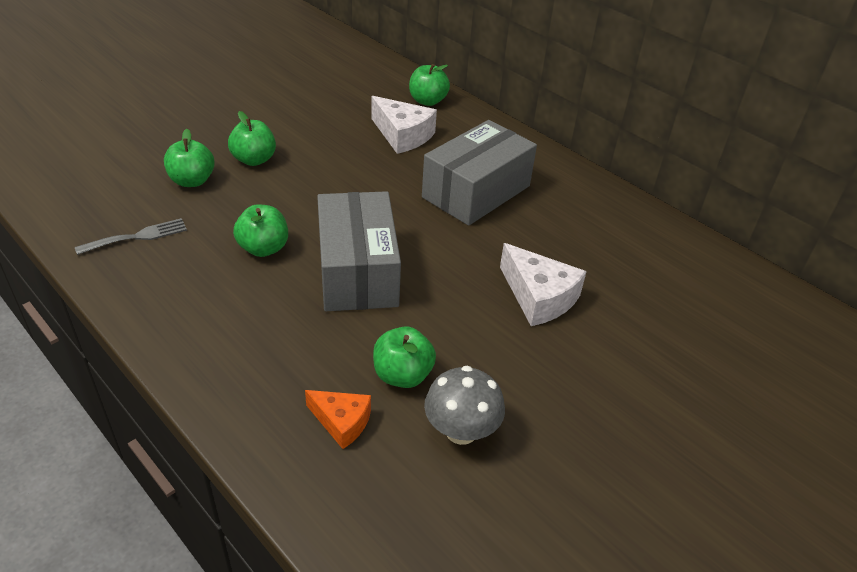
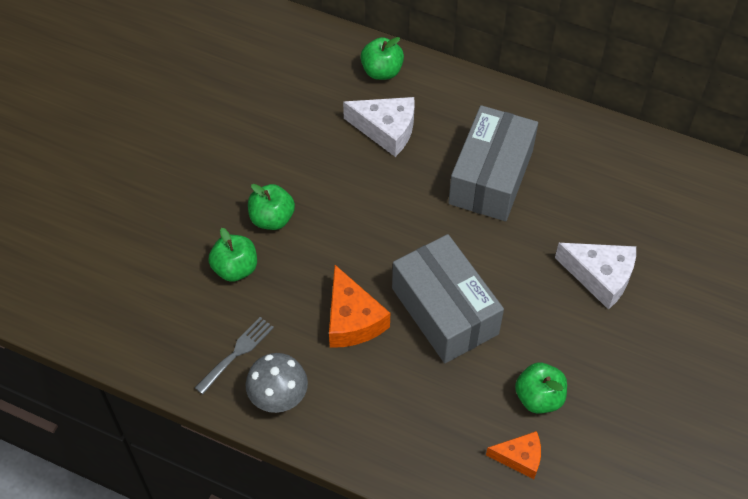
camera: 20 degrees left, 15 degrees up
(263, 248) = (352, 319): green apple -> orange cheese
(461, 430) = (606, 427): grey mushroom -> grey mushroom (278, 397)

